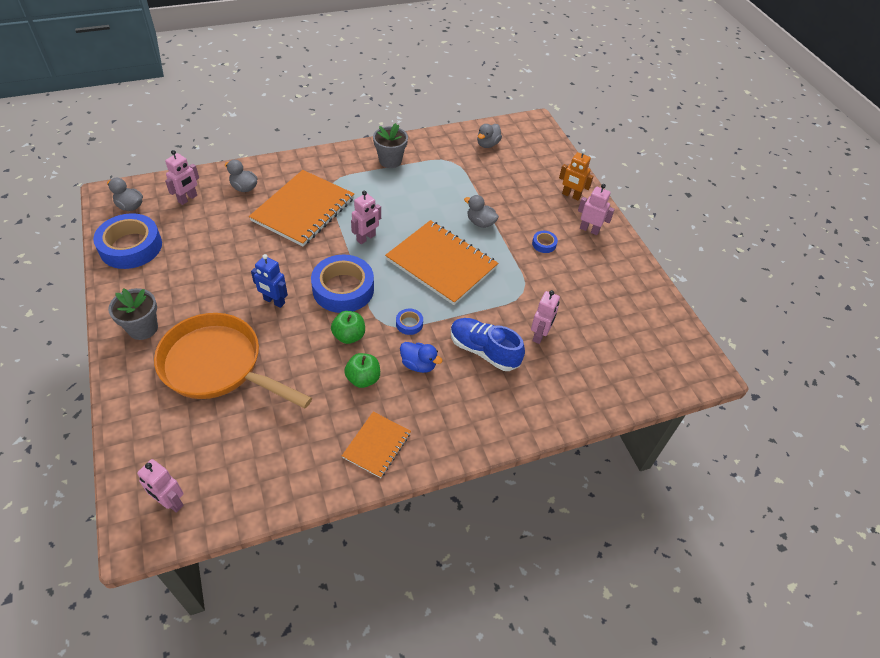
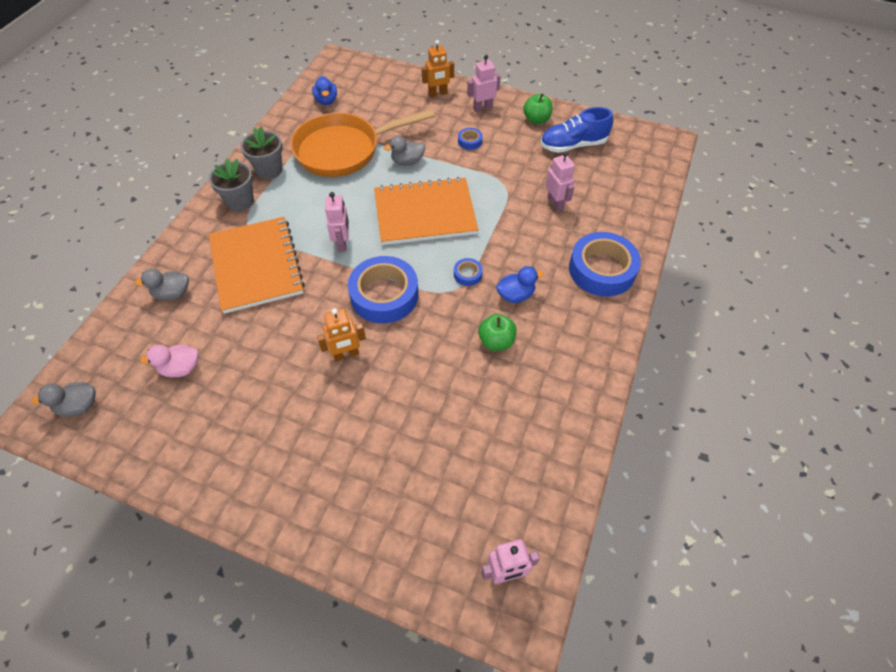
camera: 45 degrees left, 5 degrees up
(131, 247) = (141, 437): blue tape -> blue tape (602, 270)
(143, 328) = (269, 485): grey flower pot -> grey flower pot (240, 201)
(188, 199) = (131, 348): pink robot -> none
(192, 230) = (181, 368): none -> pink duck
(218, 366) = (381, 444): orange pan -> orange pan (344, 150)
(274, 301) = (346, 354): blue robot -> orange robot
(349, 336) = (441, 323): green apple -> green apple (536, 120)
(377, 445) = (572, 374): orange notebook -> none
(484, 351) = (540, 246): blue shoe -> blue shoe (573, 145)
(487, 144) = (326, 100): grey duck -> blue duck

